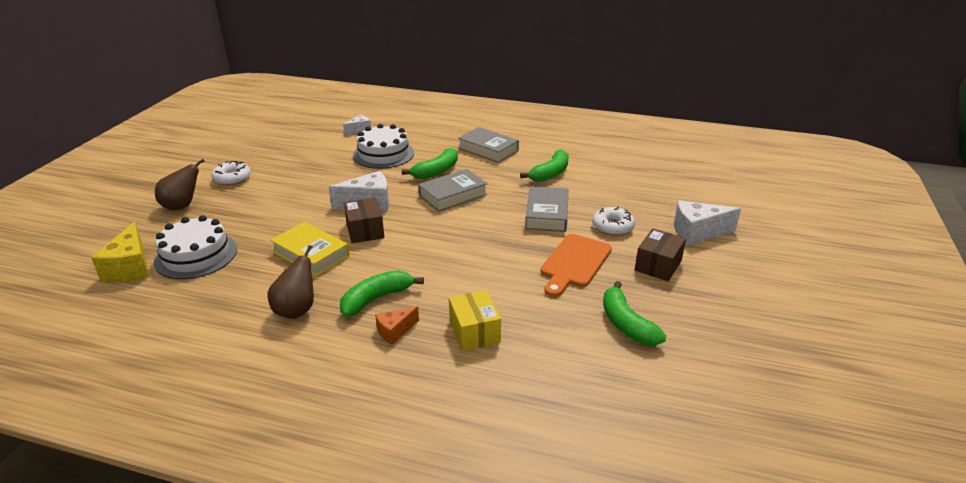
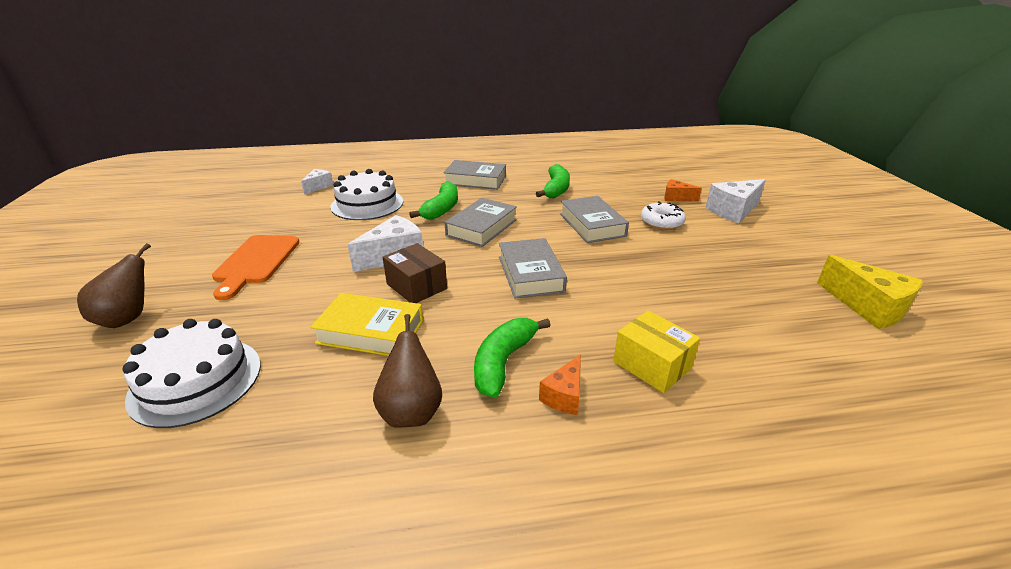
camera: 25 degrees left, 0 degrees up
(130, 268) = (86, 433): yellow cheese -> yellow cheese (867, 307)
(232, 178) = (186, 267): white donut -> none
(454, 243) = (530, 274): none -> grey book
(574, 263) = (667, 263): orange cutting board -> orange cutting board (256, 262)
(626, 324) = (779, 308): green banana -> none
(655, 207) = (676, 198): none -> orange cheese
(658, 265) = (738, 246): brown box -> none

